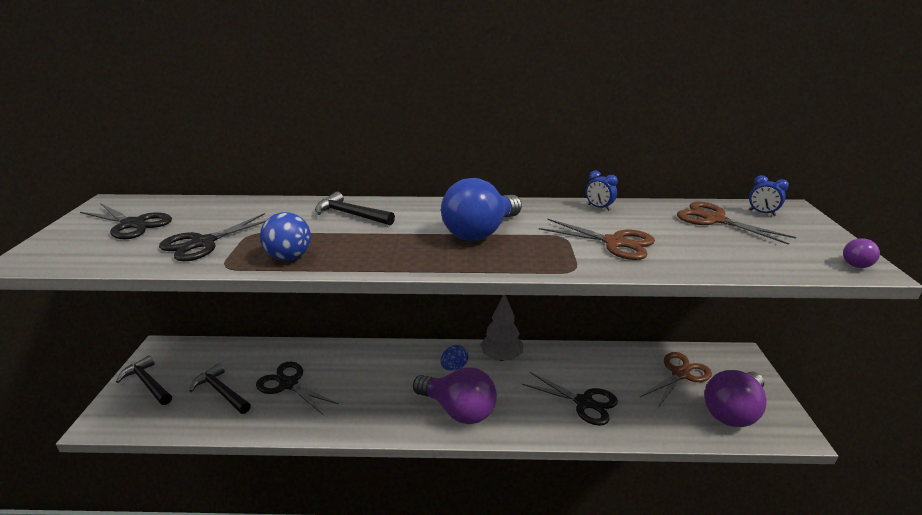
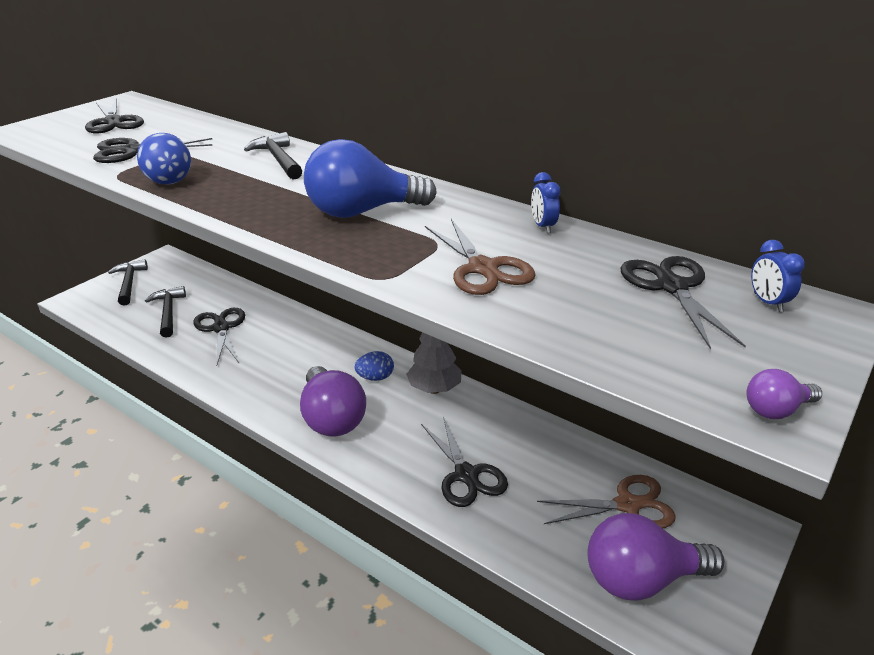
camera: 35 degrees right, 5 degrees up
(714, 220) = (671, 287): brown scissors -> black scissors

